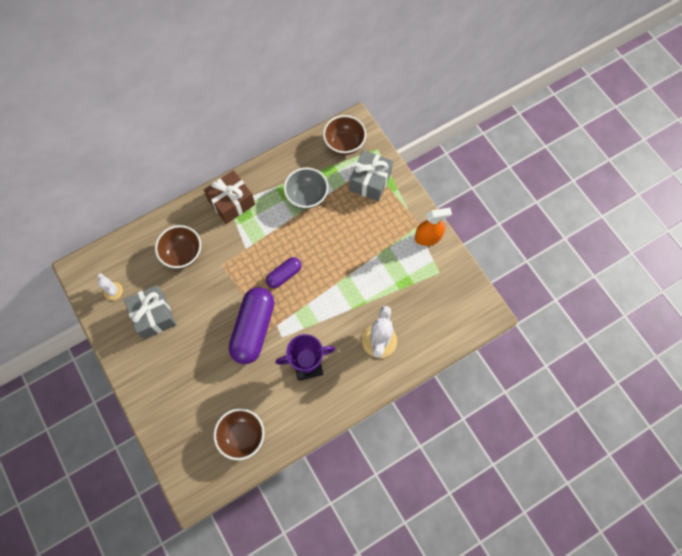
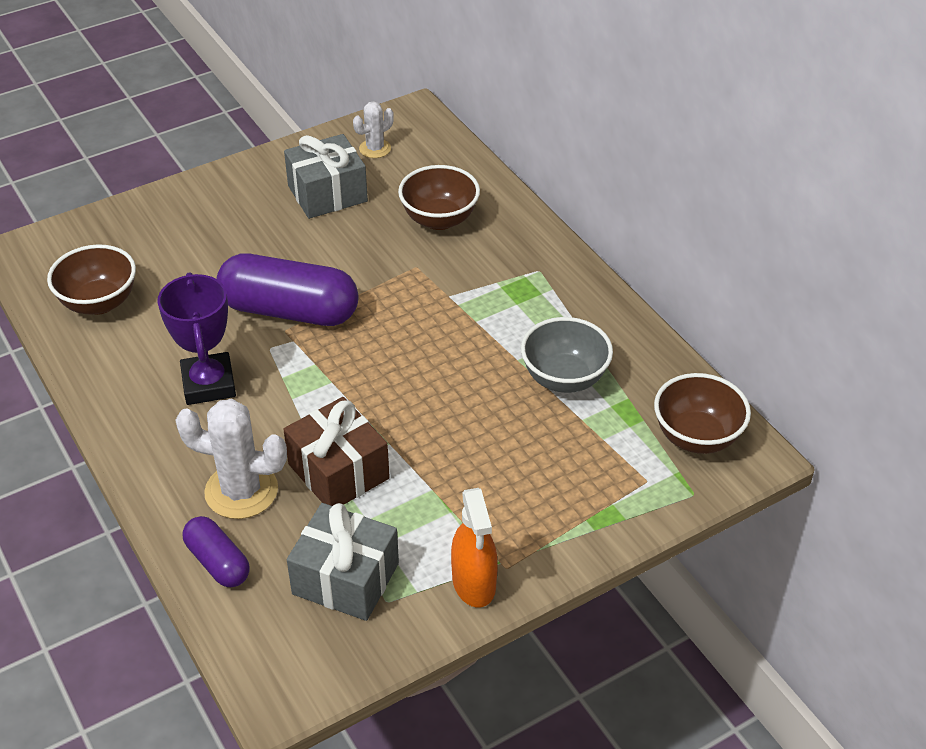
camera: 90 degrees right, 25 degrees down
(231, 202) = (543, 274): brown gift -> brown gift (338, 471)
(284, 275) = (392, 348): purple capsule -> purple capsule (218, 562)
(370, 181) = (608, 480): grey gift -> grey gift (345, 578)

